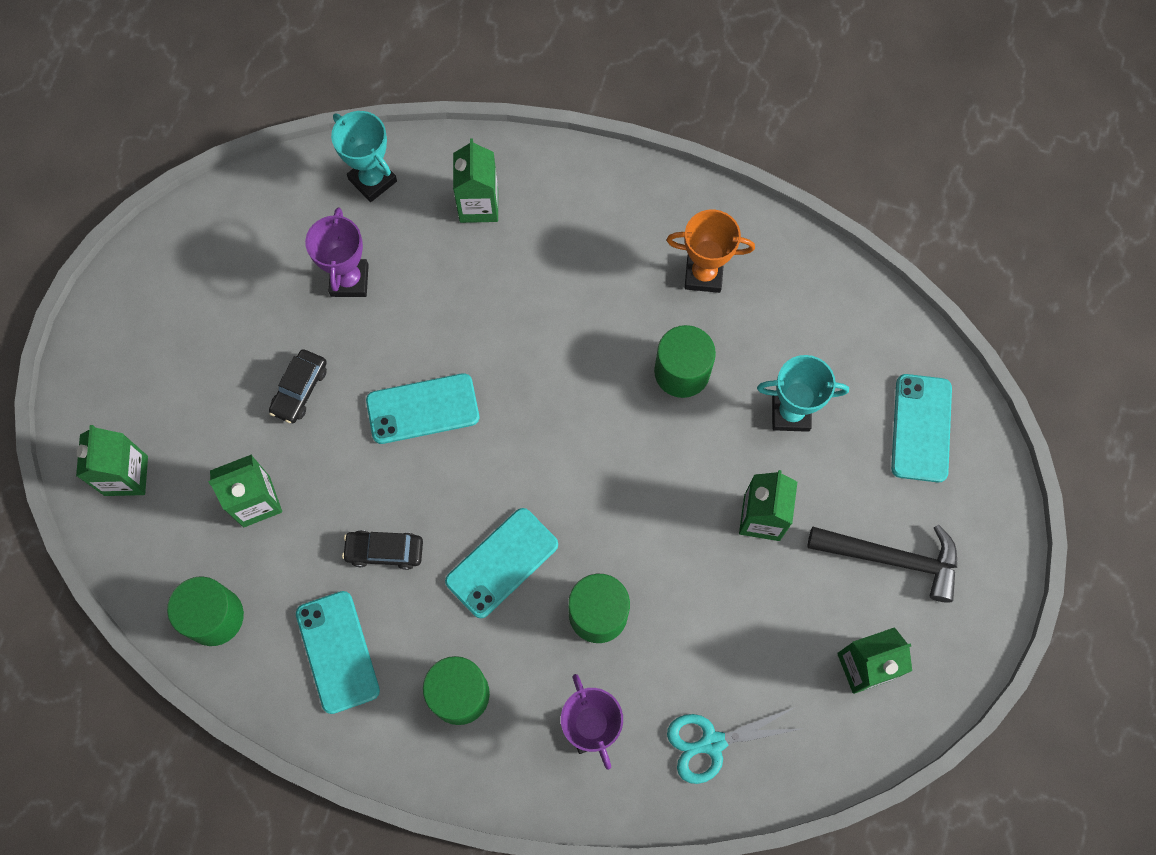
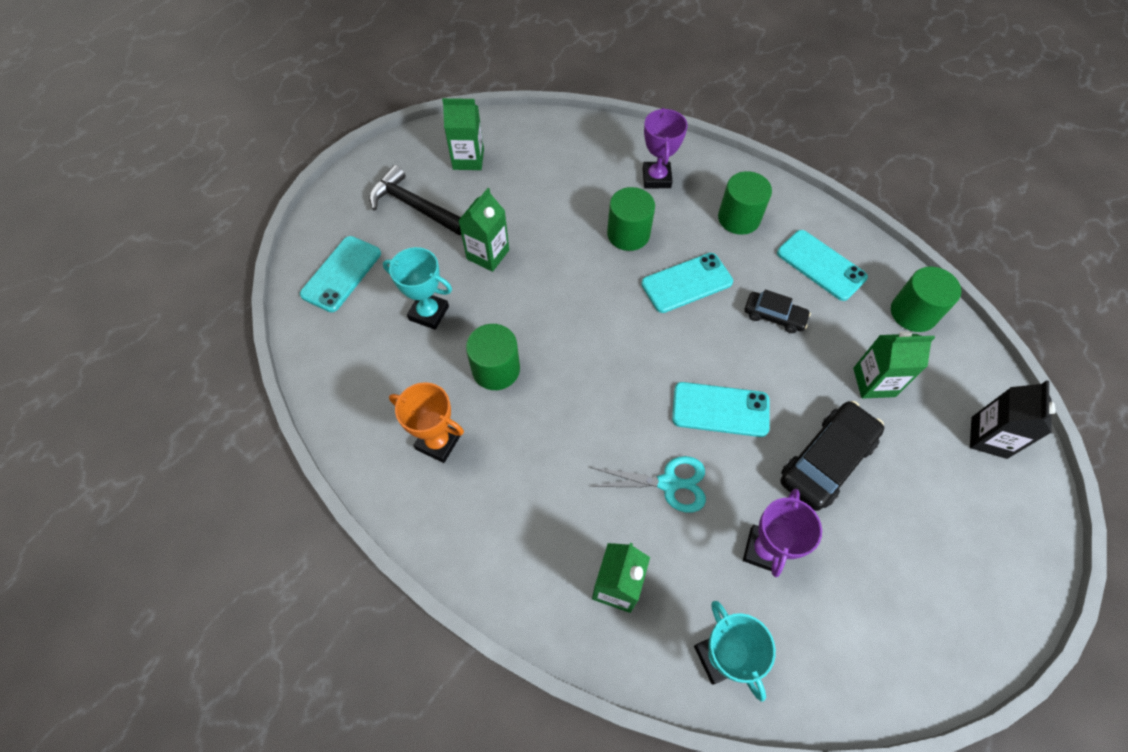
camera: 160 degrees left, 10 degrees down
(126, 475) = (988, 437): green carton -> black carton
(300, 390) = (826, 460): black car -> black car, size x1.73
(337, 652) = (821, 265): turquoise phone -> turquoise phone turned 45 degrees counterclockwise
(711, 743) = (583, 151): turquoise scissors -> turquoise scissors (669, 483)

